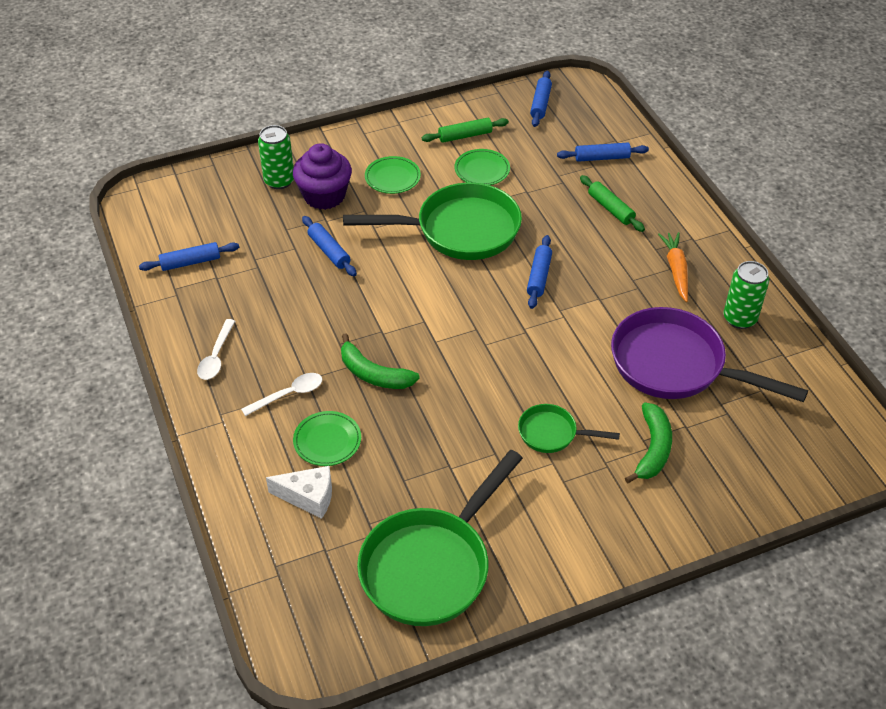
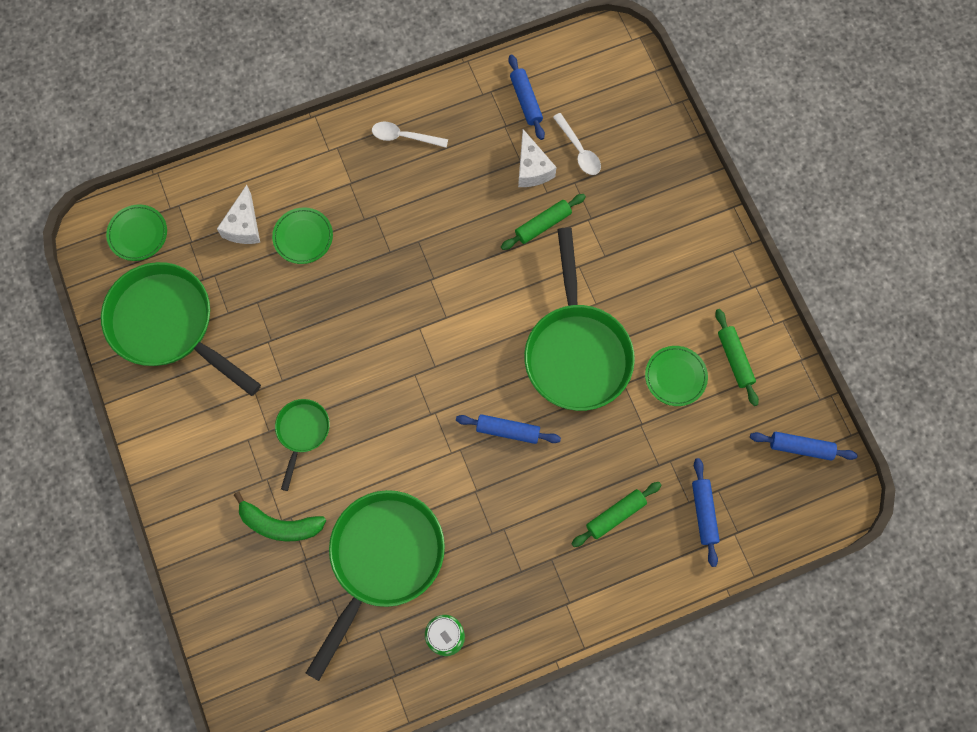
camera: 90 degrees right, 25 degrees up
(267, 258) = (532, 168): none -> white cheese
(279, 181) = (648, 170): green can -> none
(289, 394) = (357, 201): white spoon -> white spoon (579, 150)
(324, 196) = (626, 215): purple cupcake -> none
(329, 251) = (543, 225): blue rolling pin -> green rolling pin
(374, 374) = (379, 273): green banana -> none
(392, 177) = (658, 282): green plate -> green plate (138, 234)
(675, 365) = (382, 560): purple pan -> green pan
(676, 270) = (518, 577): orange carrot -> none

